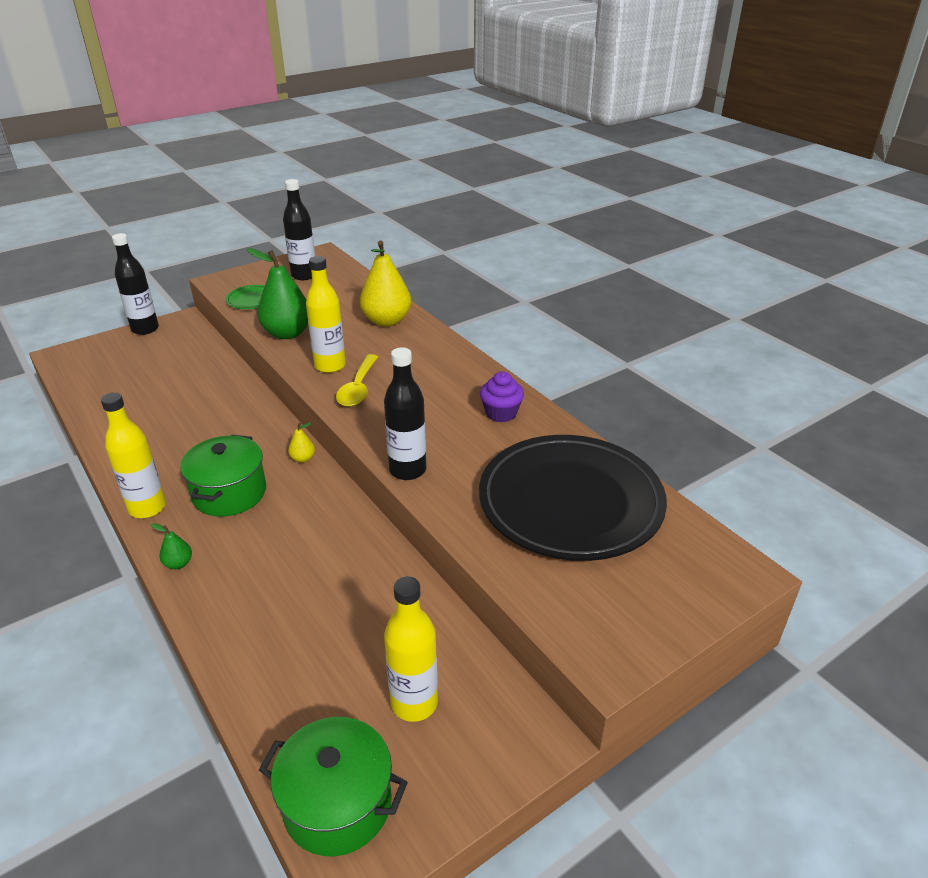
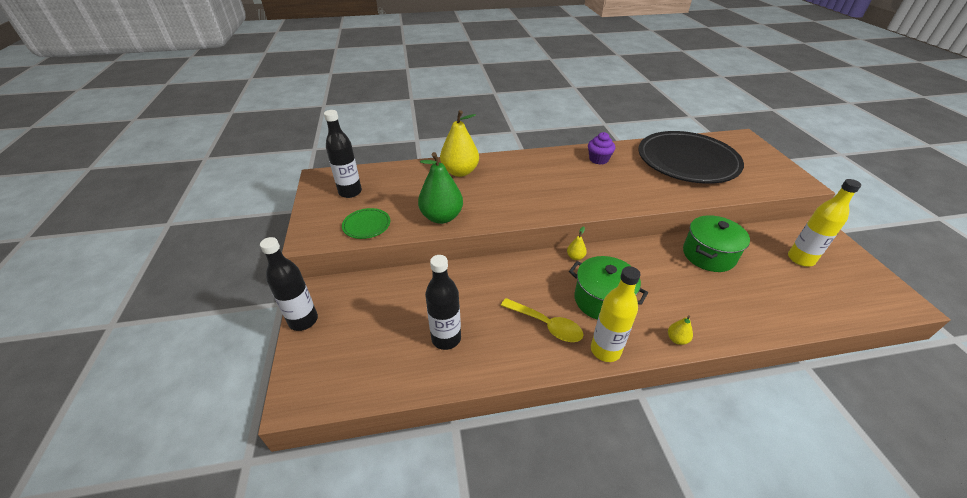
camera: 65 degrees left, 5 degrees up
(178, 563) = (677, 339): green pear -> yellow pear
(330, 366) = (505, 207): yellow bottle -> none
(337, 803) = (870, 299): green pot -> green pot (708, 255)
(358, 388) = (543, 201): yellow spoon -> yellow spoon (546, 325)
(407, 470) = (644, 202): black bottle -> black bottle (446, 338)

